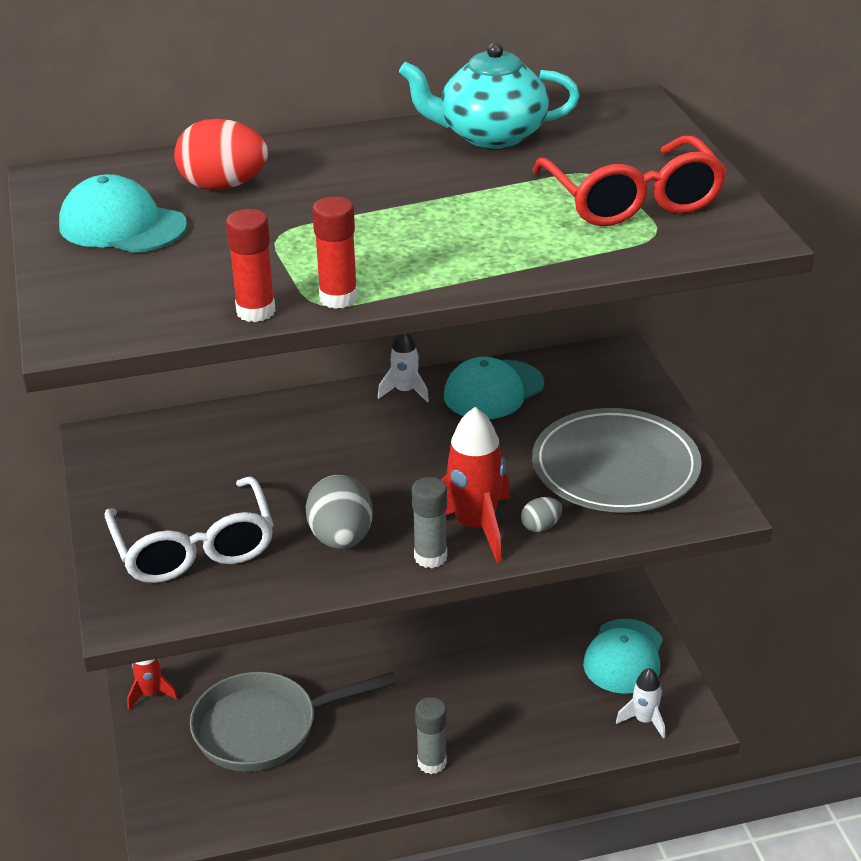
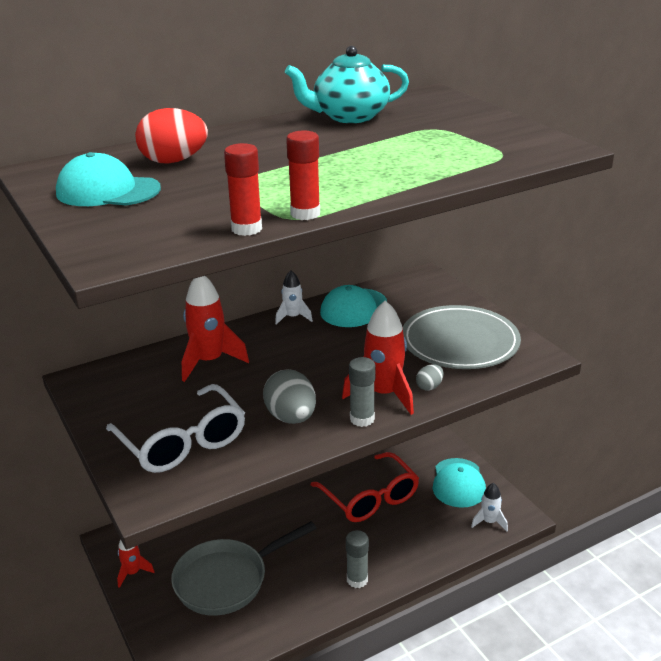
camera: 15 degrees left, 5 degrees down
(270, 440) = (209, 361): none -> red rocket
(632, 200) = (472, 139): red glasses -> red glasses (369, 497)

